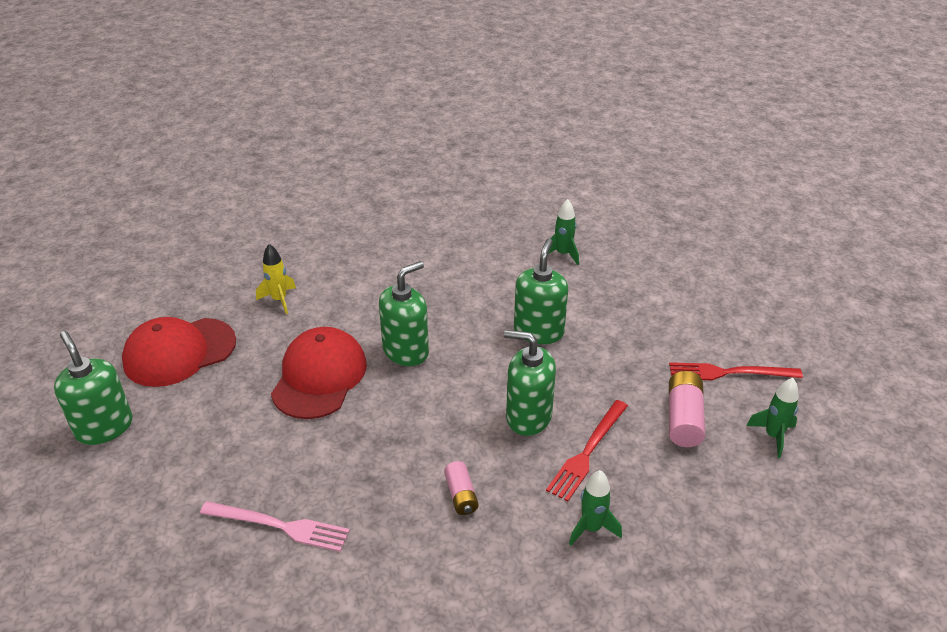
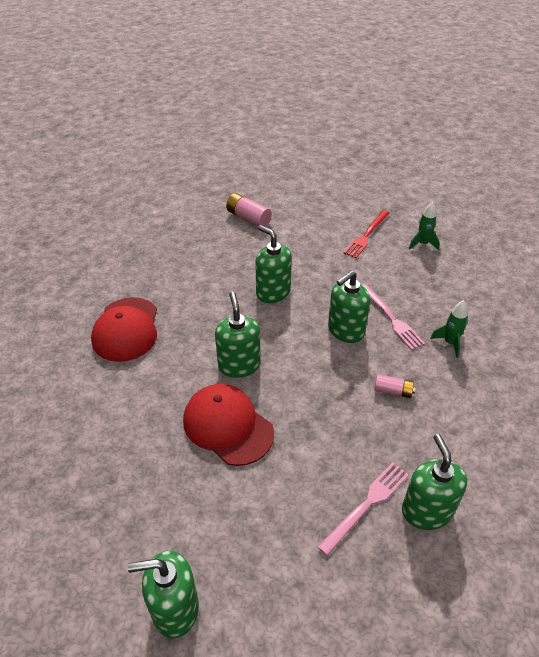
camera: 60 degrees left, 5 degrees up
(179, 352) = (120, 516): red cap -> red cap (126, 329)
(279, 300) = (114, 420): yellow rocket -> none
(298, 585) = (426, 511): none -> green soap dispenser
(563, 254) = (208, 248): green rocket -> none
(587, 452) = (391, 318): red fork -> pink fork
(683, 419) = (390, 269): pink battery -> pink battery (248, 218)

